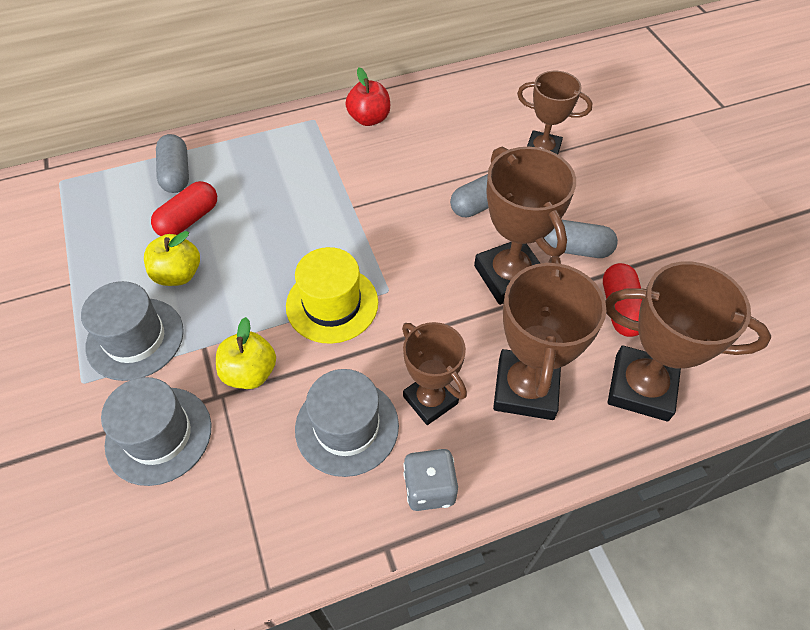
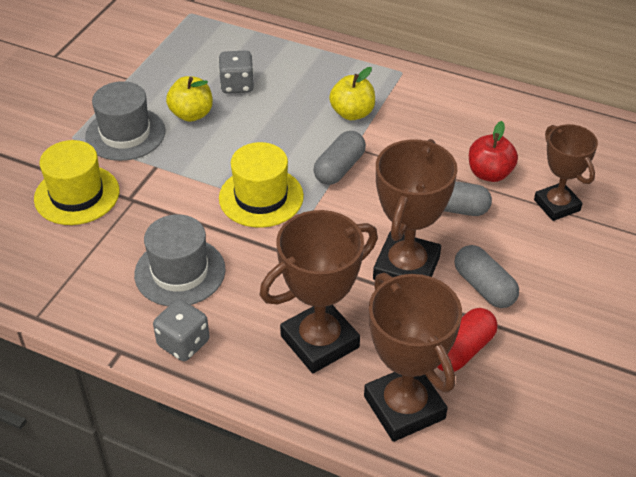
camera: 45 degrees right, 10 degrees down
(159, 435) = (77, 195): grey hat -> yellow hat
(176, 174) = (264, 52): grey capsule -> grey capsule (339, 168)
(189, 219) = (237, 85): red capsule -> grey dice
(250, 372) = (163, 200): yellow apple -> yellow apple (352, 113)
(369, 119) = (445, 96): red apple -> red apple (489, 173)
(430, 400) = (249, 298): brown trophy -> none

